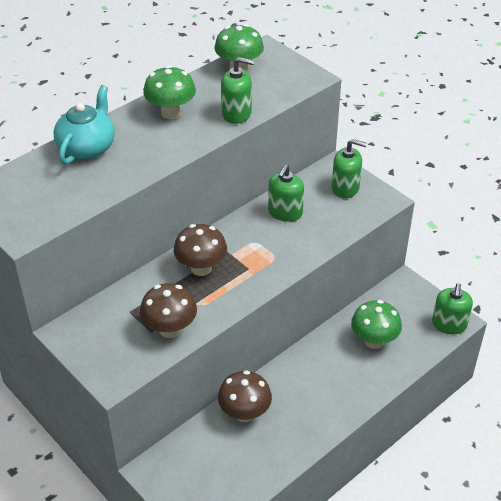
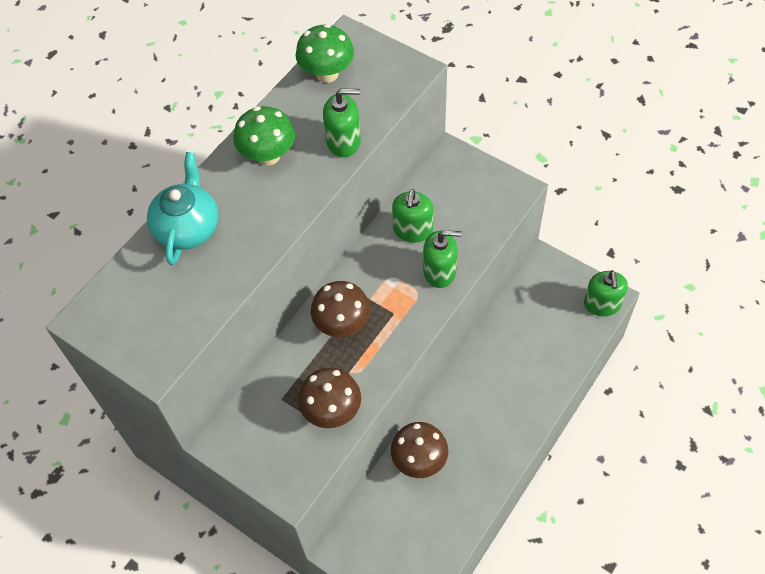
camera: 10 degrees left, 15 degrees up
(345, 188) = (469, 183): green soap dispenser -> green soap dispenser (439, 271)
(374, 341) = (529, 342): green mushroom -> none

